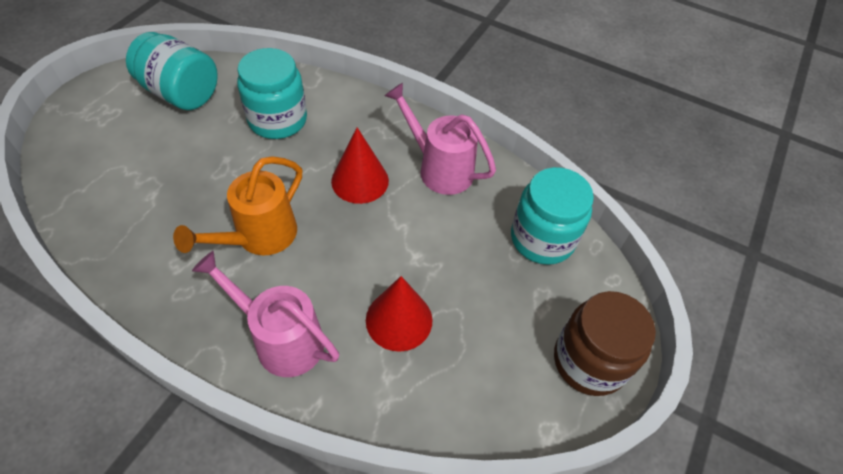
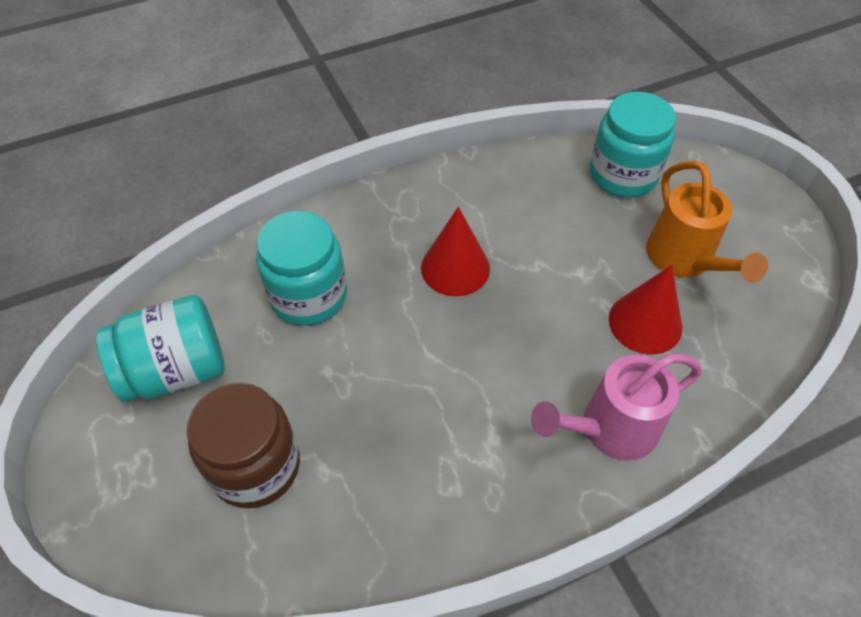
camera: 50 degrees left, 0 degrees up
(259, 237) = (466, 390): orange watering can -> orange watering can (684, 260)
(439, 168) = (487, 199): pink watering can -> none
(589, 361) = (762, 217): brown jar -> brown jar (255, 466)

